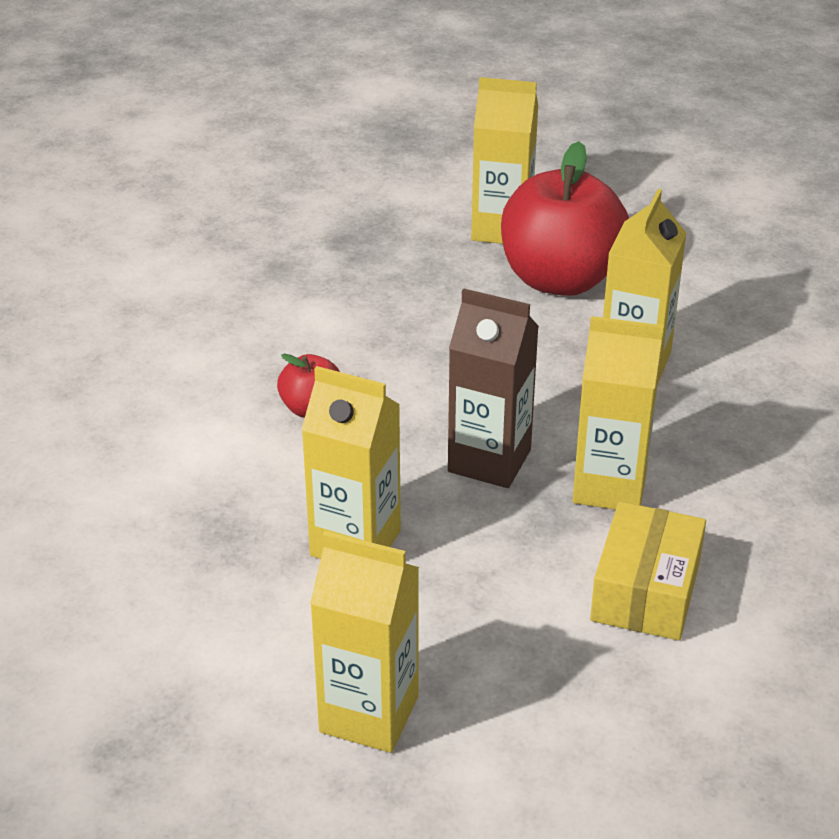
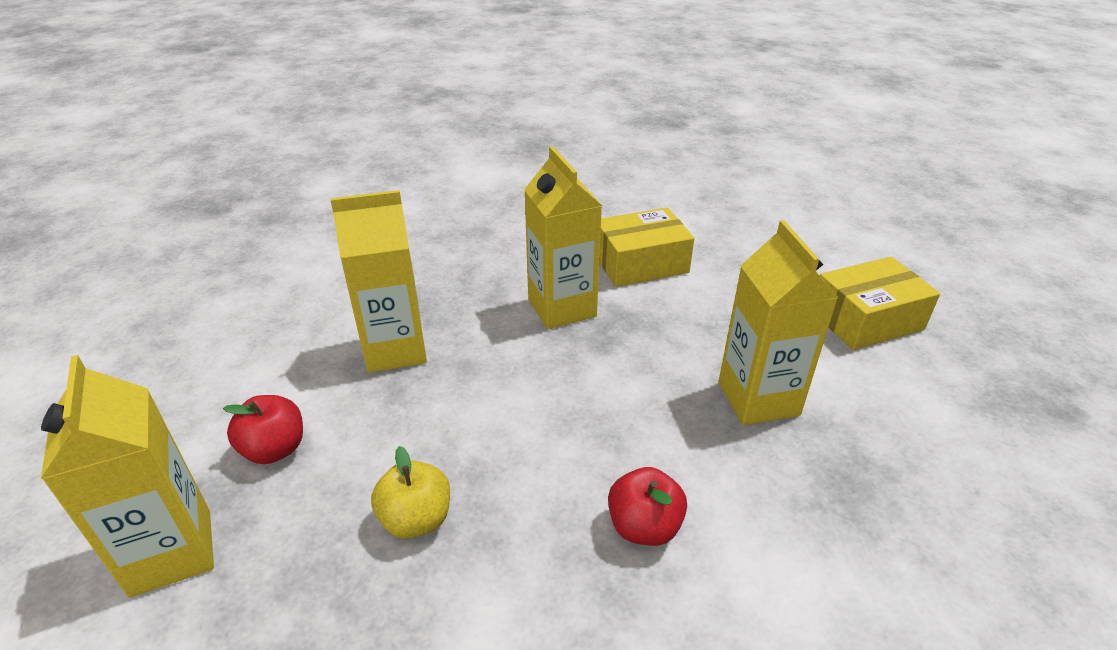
camera: 125 degrees left, 0 degrees up
(369, 714) = (866, 320): yellow carton -> yellow box
(428, 318) = (416, 519): none -> yellow apple
(489, 461) = (594, 374): brown carton -> none
(560, 280) = (274, 449): red apple -> red apple, size x0.46

